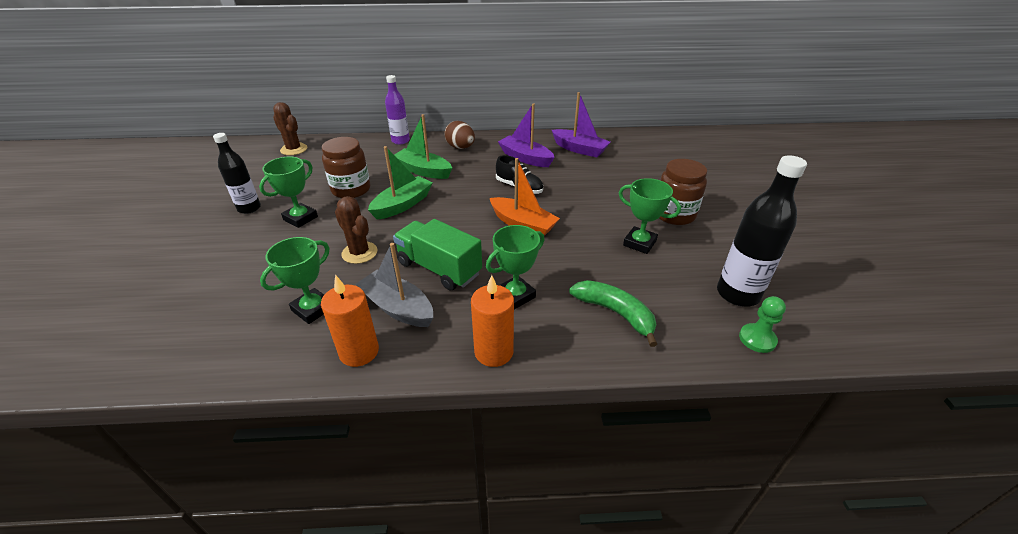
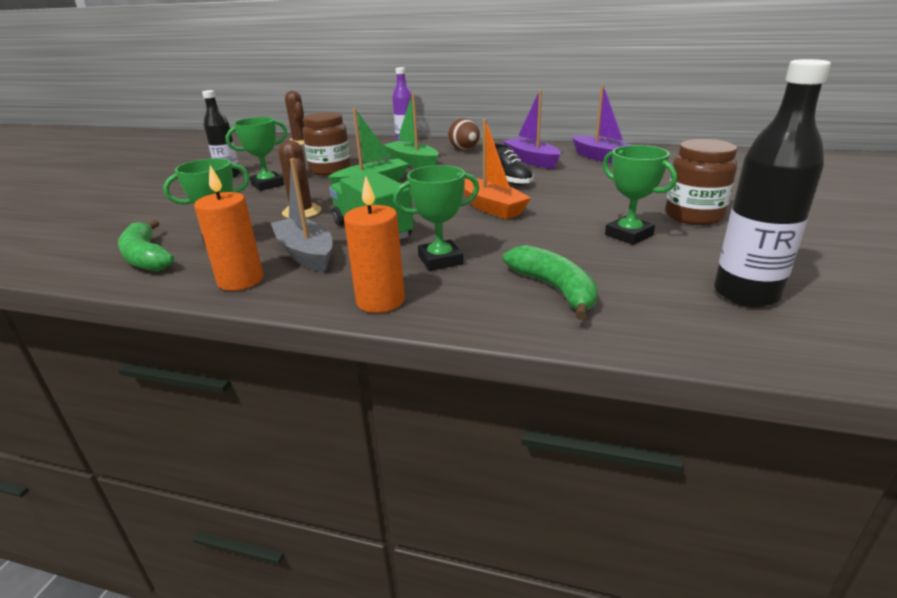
camera: 20 degrees right, 10 degrees down
(244, 339) = (146, 257): none -> green banana
(757, 339) = (751, 341): green pawn -> none

